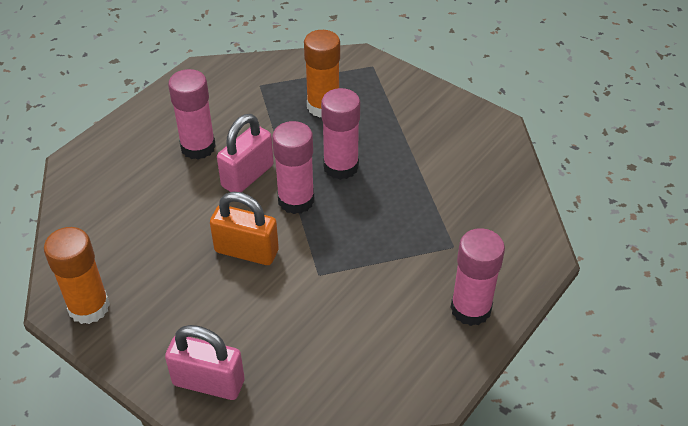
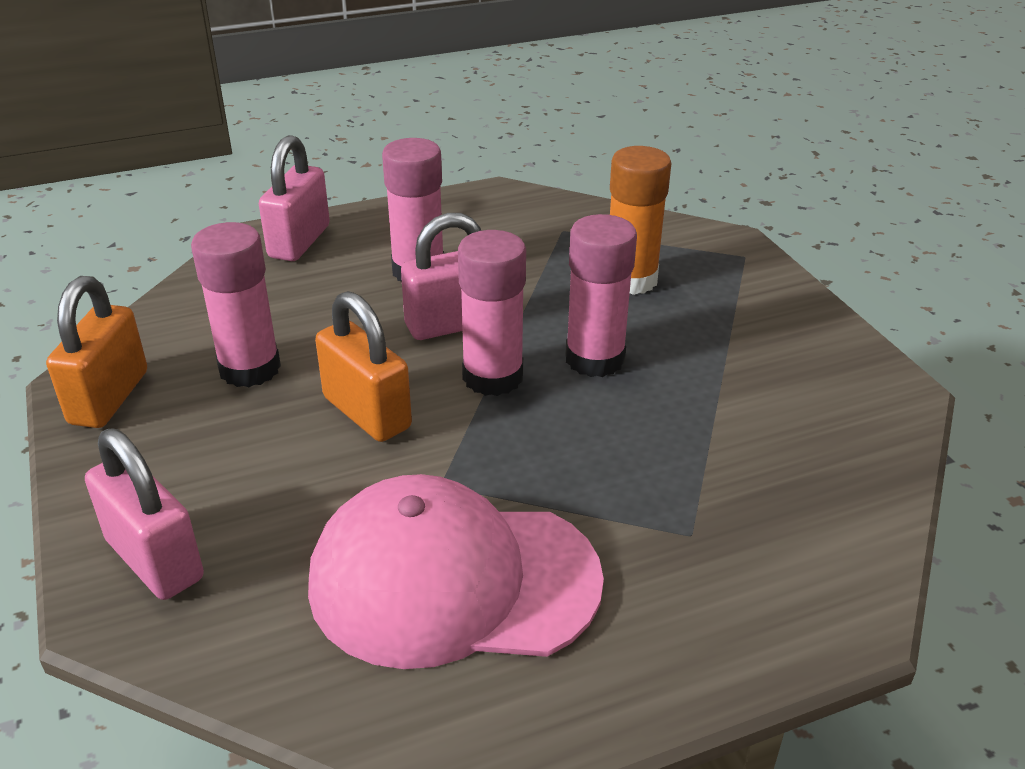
camera: 30 degrees right, 10 degrees down
(89, 307) = (109, 397): orange glue stick -> orange padlock
(105, 154) = (299, 242): none -> pink padlock
(364, 321) = (453, 580): none -> pink cap
(470, 309) = (647, 643): pink glue stick -> pink glue stick (250, 368)

